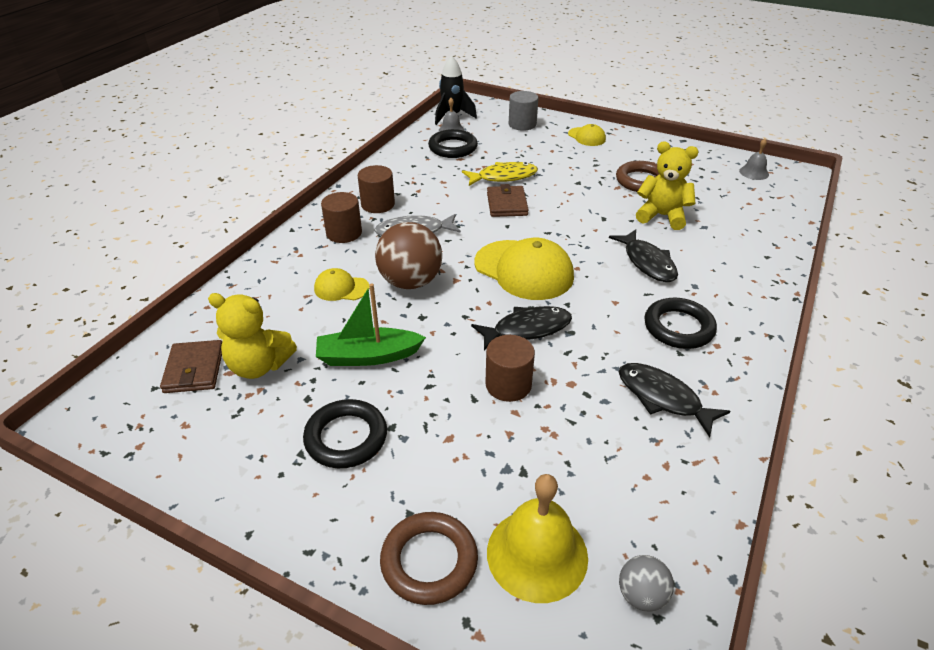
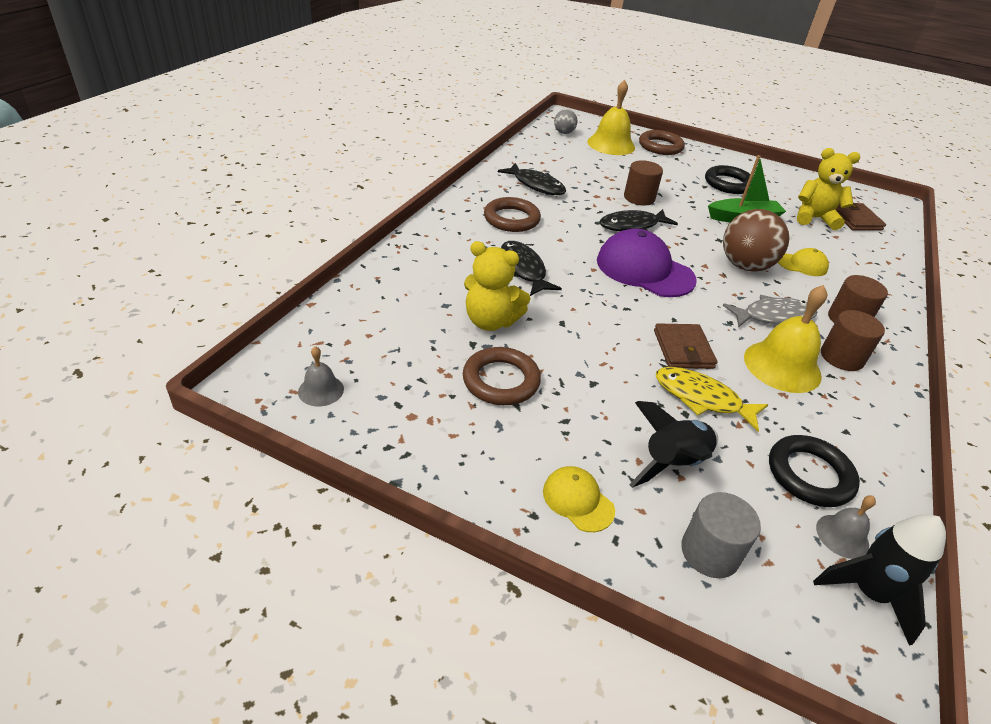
camera: 175 degrees right, 0 degrees up
(432, 197) = (782, 366): none -> yellow bell
(503, 177) = (702, 398): yellow fish -> yellow fish turned 45 degrees clockwise
(524, 270) = (644, 270): yellow cap -> purple cap
(532, 150) = (672, 463): none -> black rocket
(678, 327) = (511, 219): black ring -> brown ring

